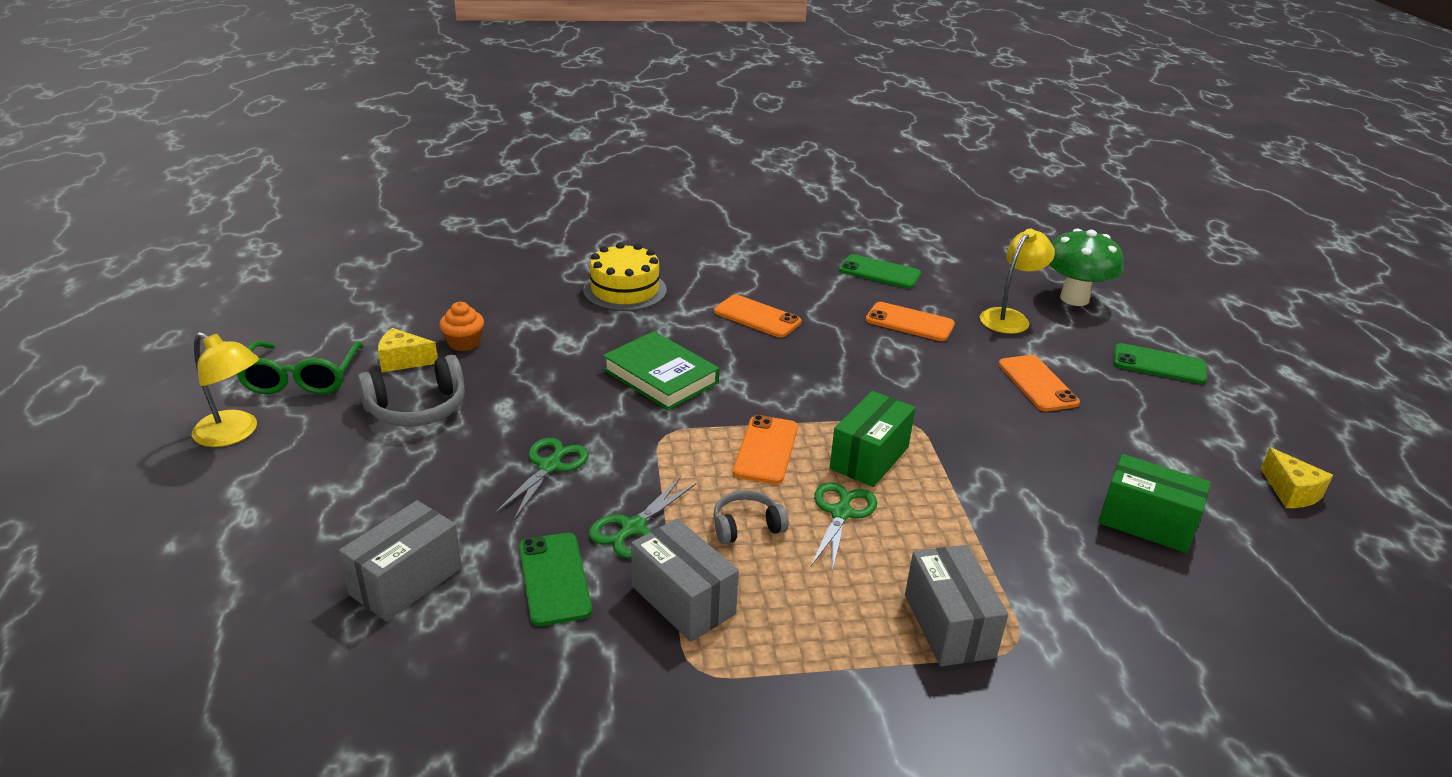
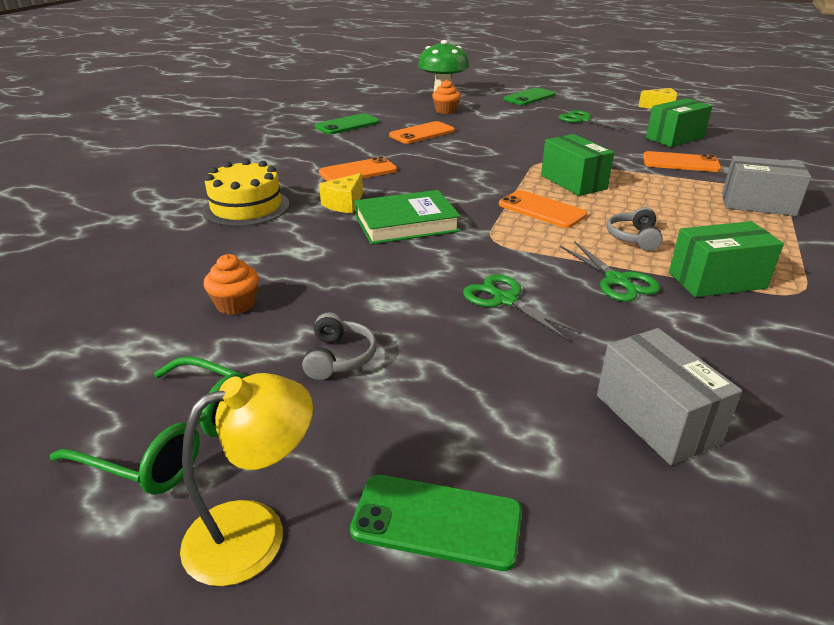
camera: 60 degrees left, 0 degrees up
(403, 361) = (226, 350): yellow cheese -> yellow cheese (344, 204)
(417, 408) = (339, 357): grey headphones -> grey headphones, size x0.62
(554, 579) = (675, 331): green phone -> green phone (437, 521)
(683, 600) = (717, 280): grey box -> green box
(841, 513) = (632, 205): green scissors -> green scissors (583, 120)
(1009, 317) = (446, 111): yellow lamp -> orange cupcake
(1037, 383) = (524, 124): orange phone -> orange phone (680, 163)

